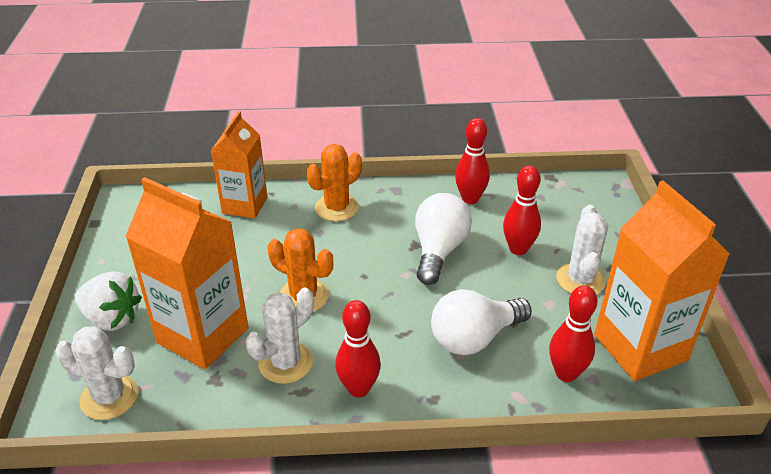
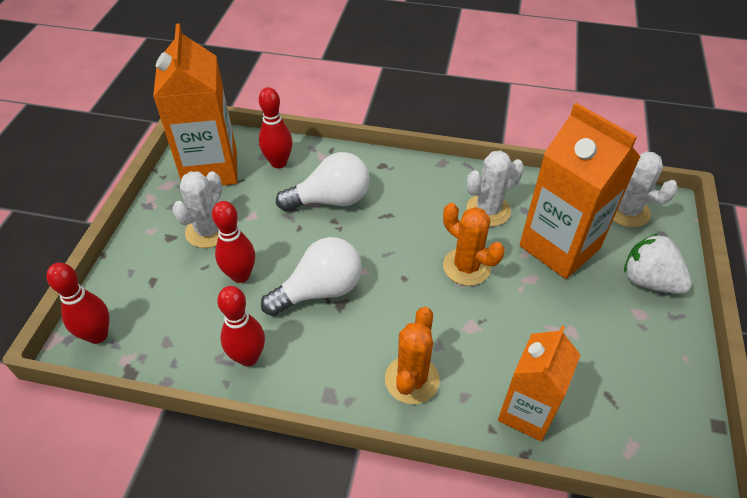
camera: 165 degrees left, 10 degrees up
(337, 208) = (411, 379): orange cactus -> orange cactus turned 45 degrees counterclockwise
(358, 388) = (434, 181): red bowling pin -> red bowling pin (98, 335)
(439, 251) = (320, 290): white light bulb -> white light bulb turned 150 degrees counterclockwise

